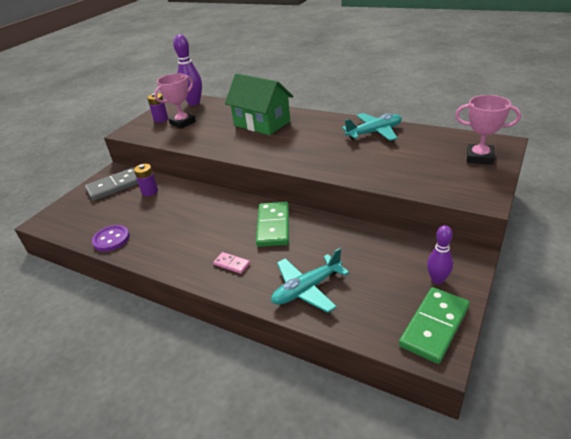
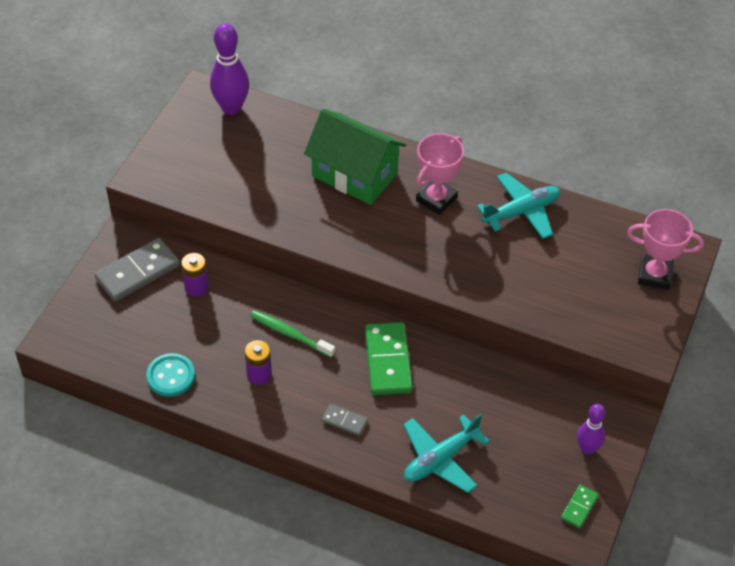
camera: 10 degrees left, 15 degrees up
(111, 239) = (171, 376): purple button -> turquoise button
(161, 119) = (187, 148): purple battery -> purple battery (259, 374)
(182, 123) = (227, 161): pink trophy -> pink trophy (436, 199)
(205, 213) = (290, 334): none -> green toothbrush
(232, 264) = (344, 421): pink domino -> grey domino
(434, 326) = (579, 507): green domino -> green domino, size x0.50

